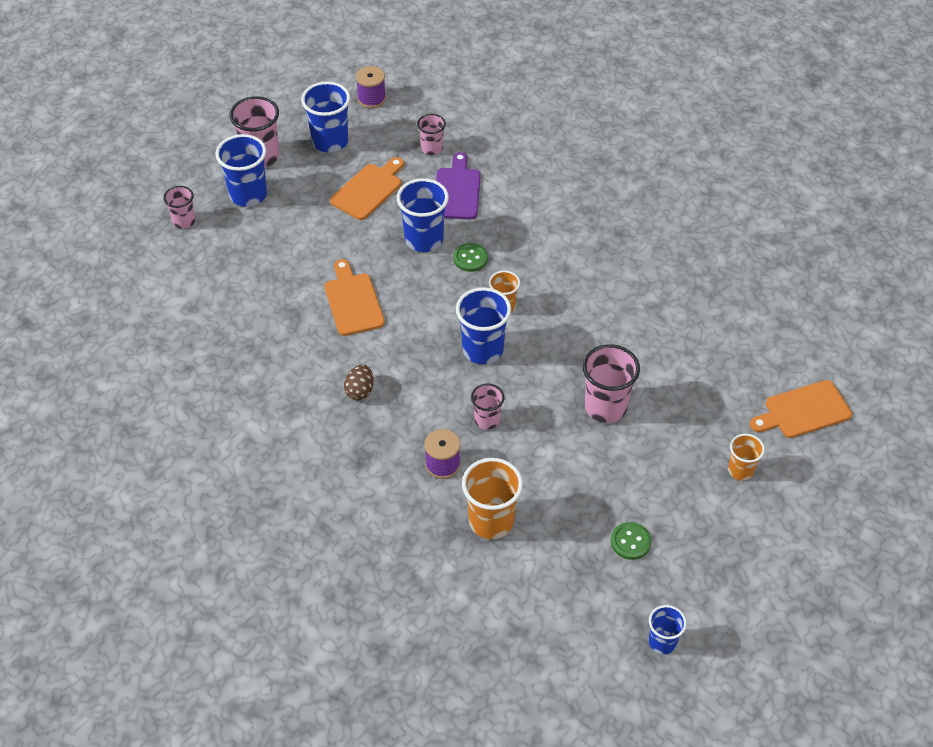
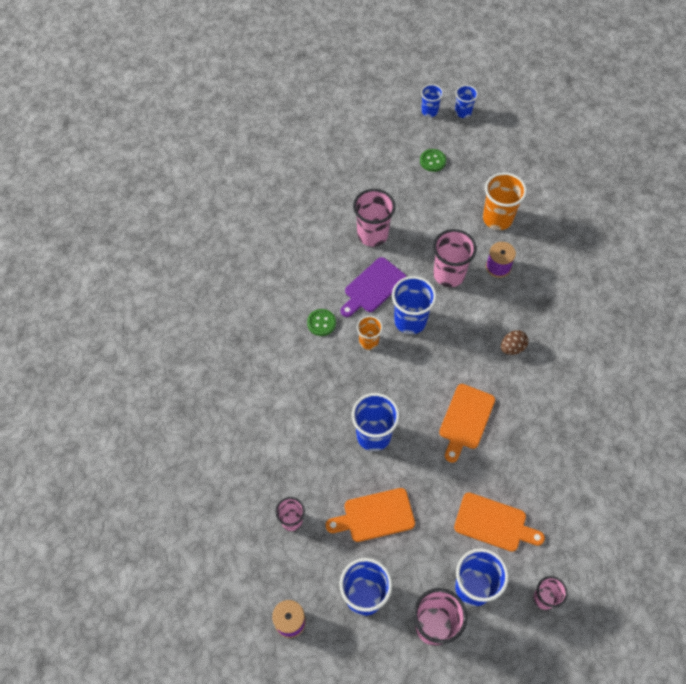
camera: 140 degrees left, 10 degrees up
(457, 191) = (311, 462): purple cutting board -> purple cutting board (373, 287)
(470, 258) = (356, 394): green button -> green button (321, 323)
(487, 420) = (449, 274): pink cup -> pink cup, size x1.69
(703, 611) = (429, 111): none -> blue cup
(740, 470) = (337, 155): orange cup -> none
(803, 411) = (268, 159): orange cutting board -> orange cutting board (494, 523)

